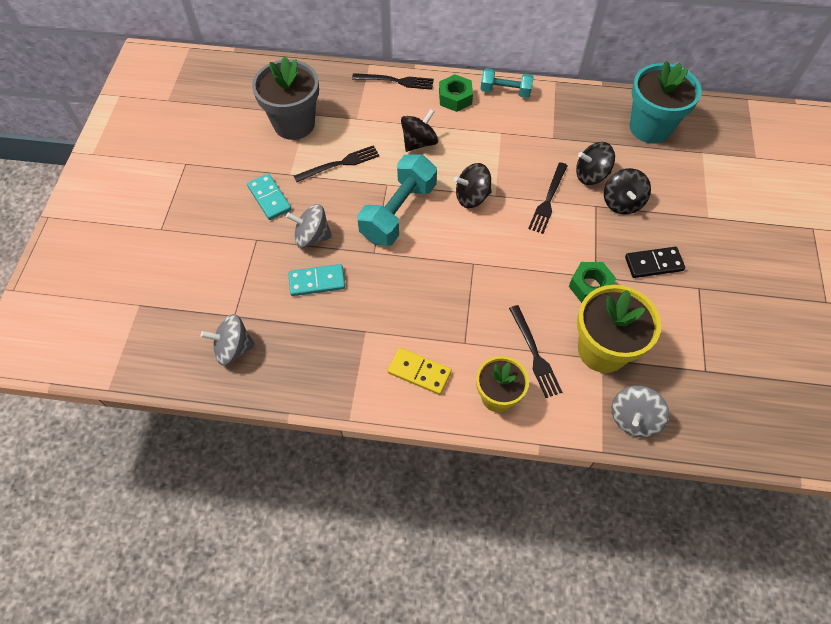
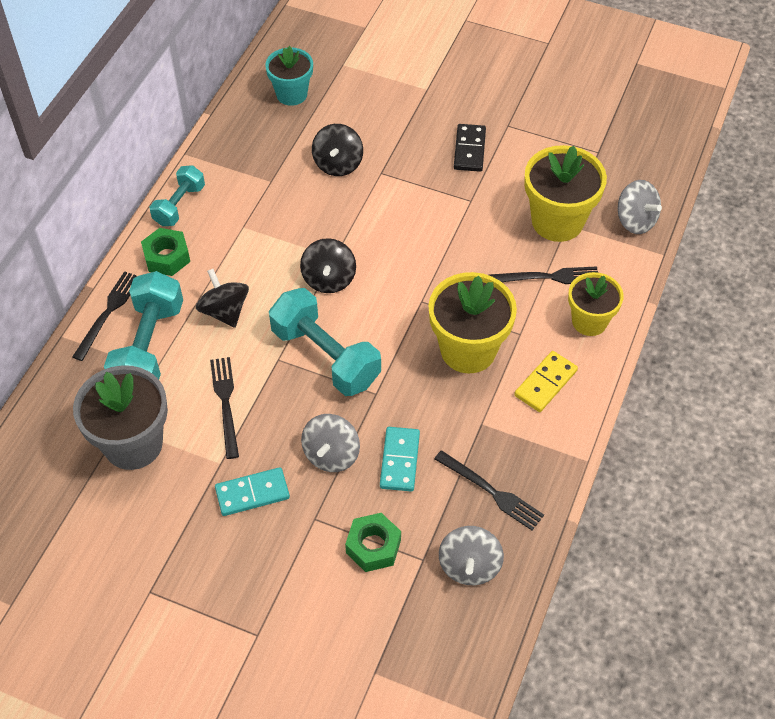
camera: 75 degrees left, 5 degrees down
(374, 110) = (149, 347): none -> turquoise dumbbell
(435, 307) = (468, 350): none -> yellow flower pot
(548, 200) = (358, 211): black fork -> black fork (491, 491)
(590, 286) = (481, 208): green nut -> green nut (373, 546)
(622, 202) = (384, 150): black spinning top -> none
(650, 127) = (291, 94): turquoise flower pot -> turquoise flower pot, size x0.64

